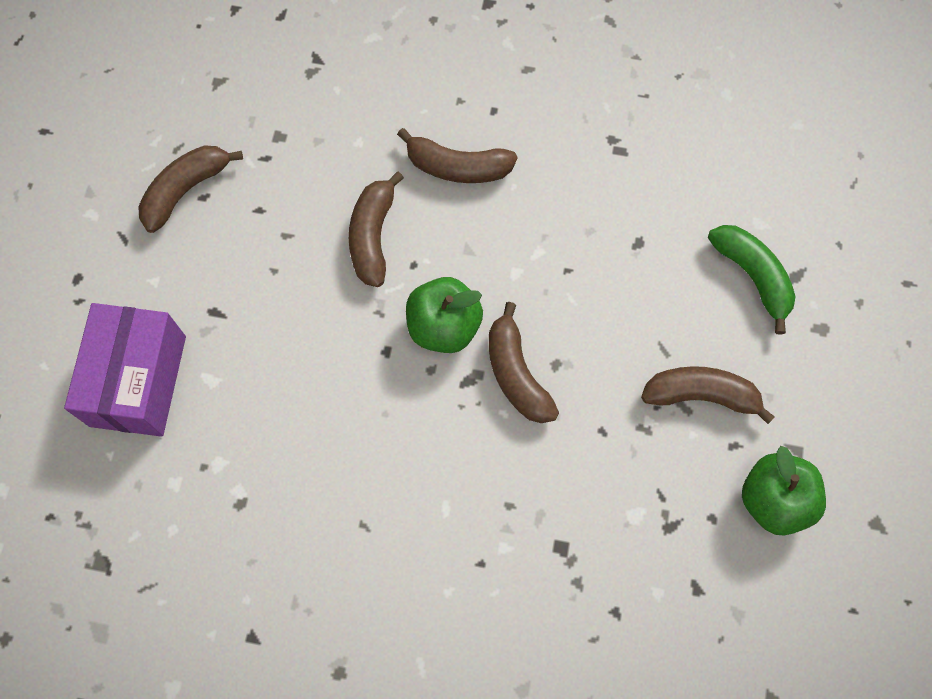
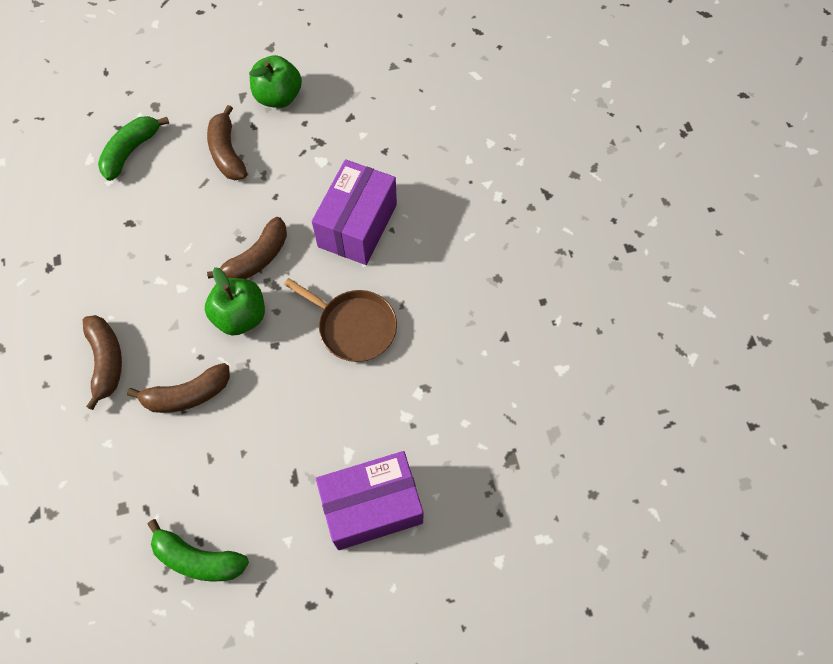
camera: 115 degrees left, 5 degrees down
(186, 190) = (198, 559): brown banana -> green banana
(363, 453) = (354, 326): none -> brown pan
(508, 520) = (357, 225): none -> purple box

